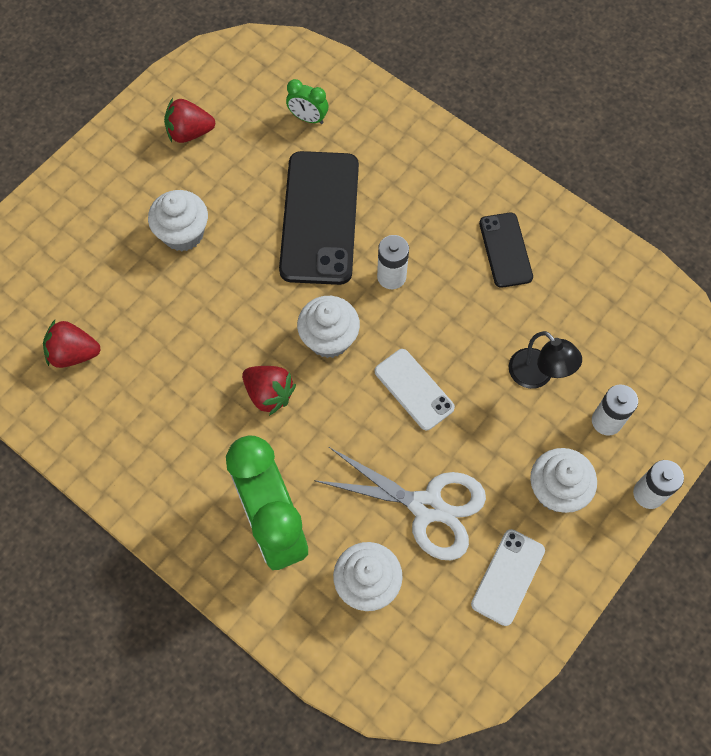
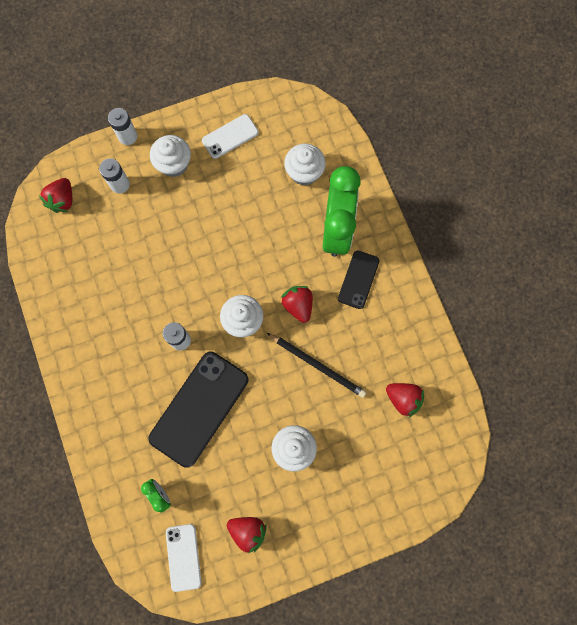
camera: 150 degrees left, 10 degrees up
(203, 336) = (317, 365): none -> black pencil
(414, 389) = (213, 261): white phone -> white phone (183, 557)
(427, 507) = (248, 193): white scissors -> none
(505, 250) = (99, 318): black phone -> black phone (358, 279)
(537, 376) = (138, 230): black lamp -> none
(661, 359) = (63, 200): none -> red strawberry

